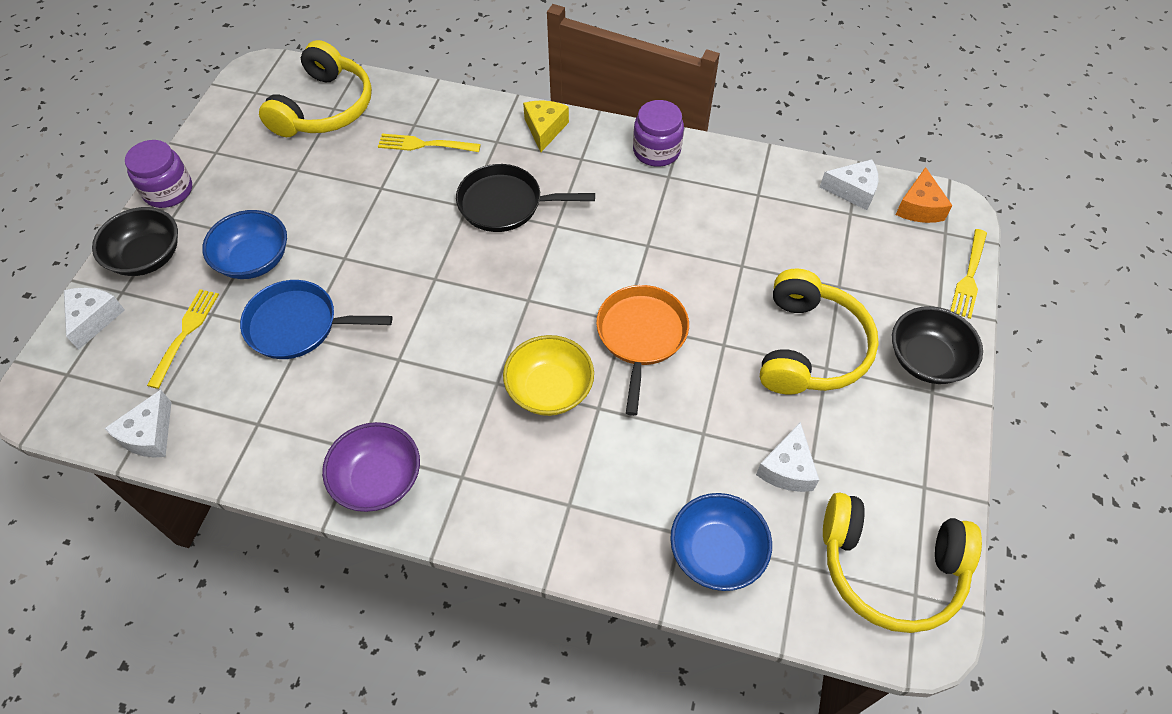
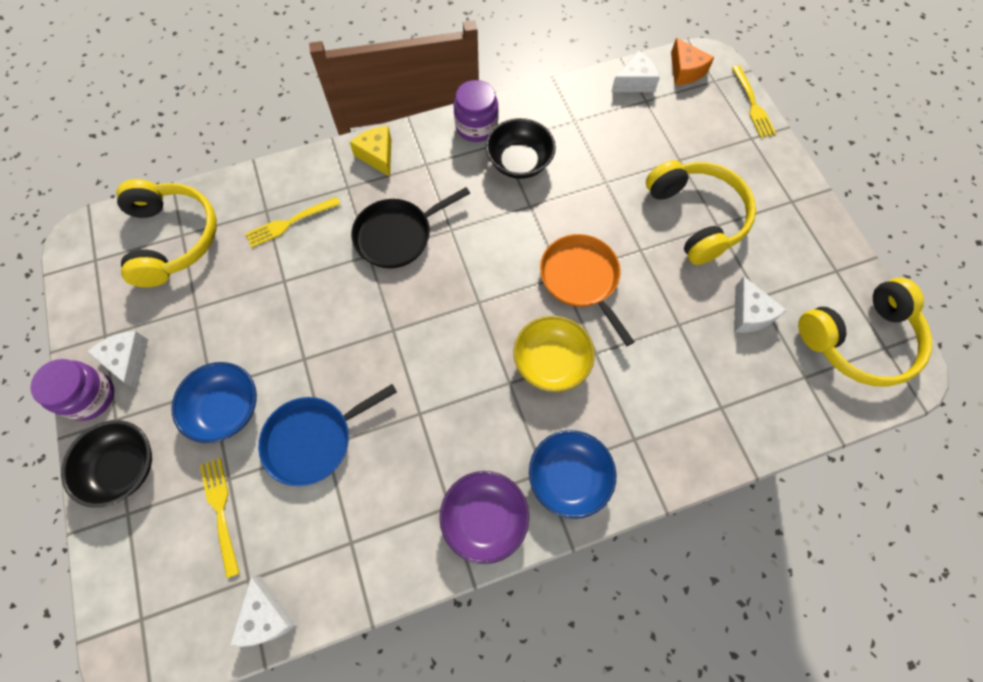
camera: 35 degrees left, 10 degrees up
(94, 319) = (122, 554): white cheese -> white cheese (128, 360)
(716, 552) = (753, 404): blue bowl -> blue bowl (568, 477)
(926, 359) = (772, 180): black bowl -> black bowl (519, 162)

